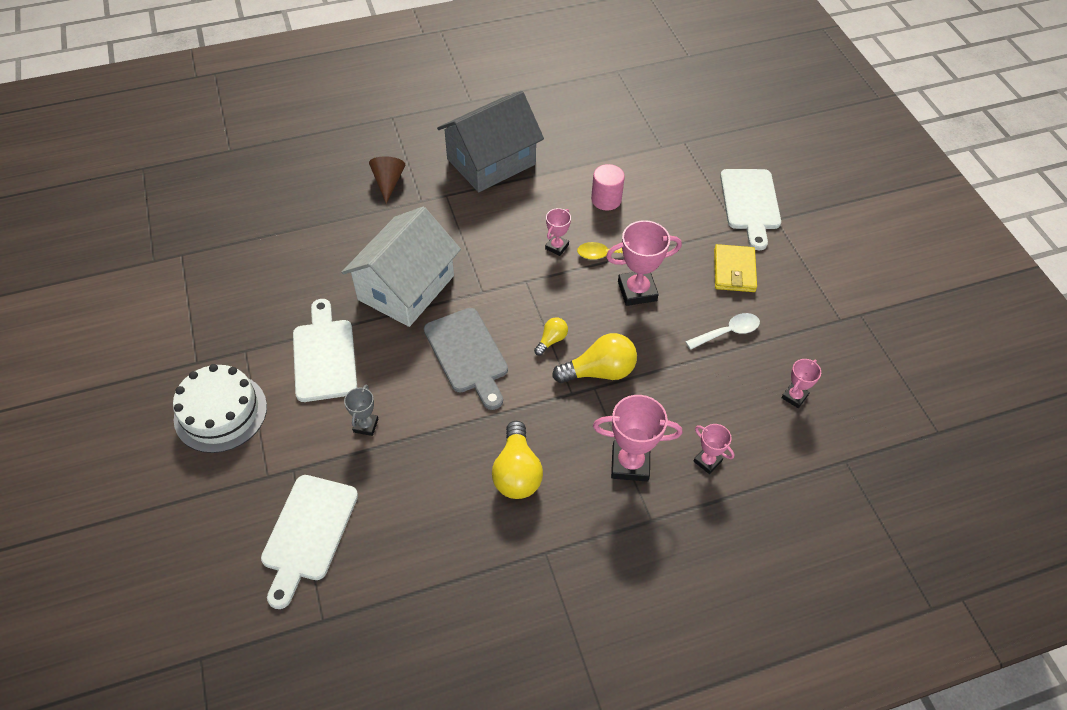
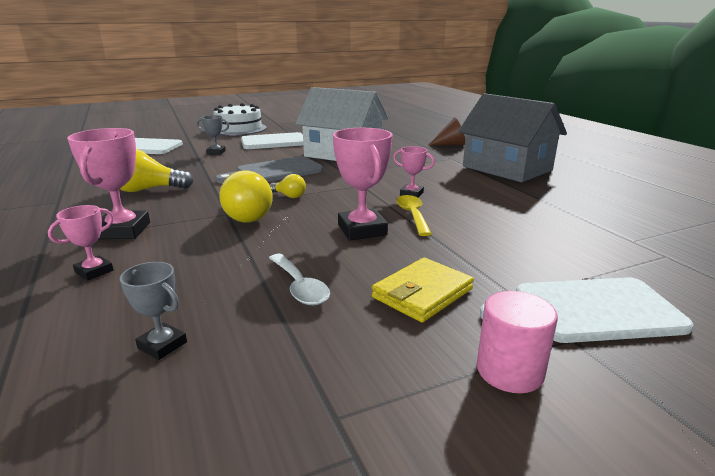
camera: 85 degrees right, 30 degrees down
(606, 200) = (499, 212): pink cylinder -> pink cylinder (509, 371)
(734, 271) = (422, 293): yellow wallet -> yellow wallet turned 45 degrees counterclockwise
(794, 396) = (162, 345): pink trophy -> grey trophy

